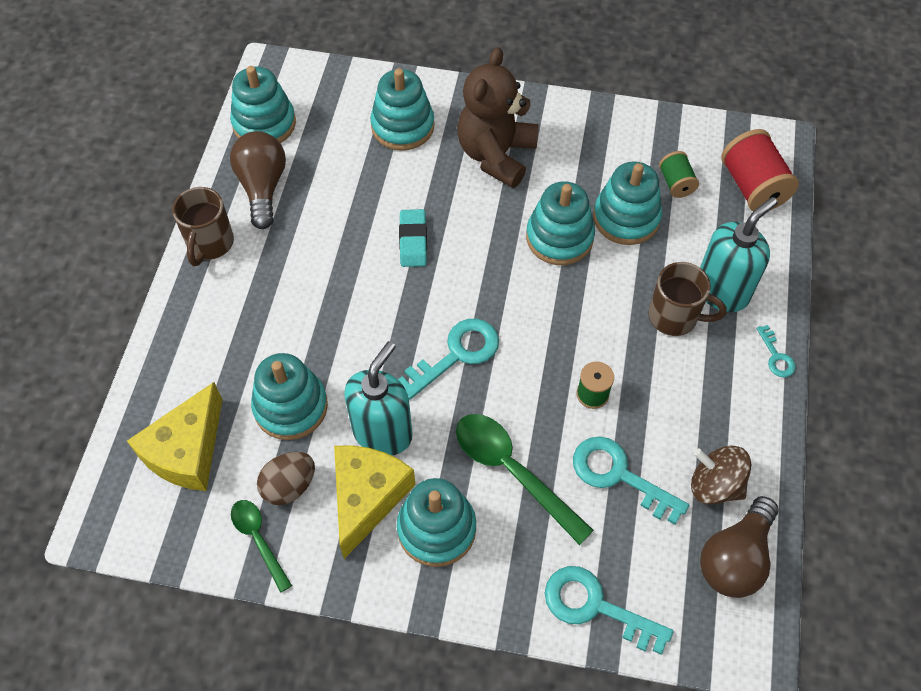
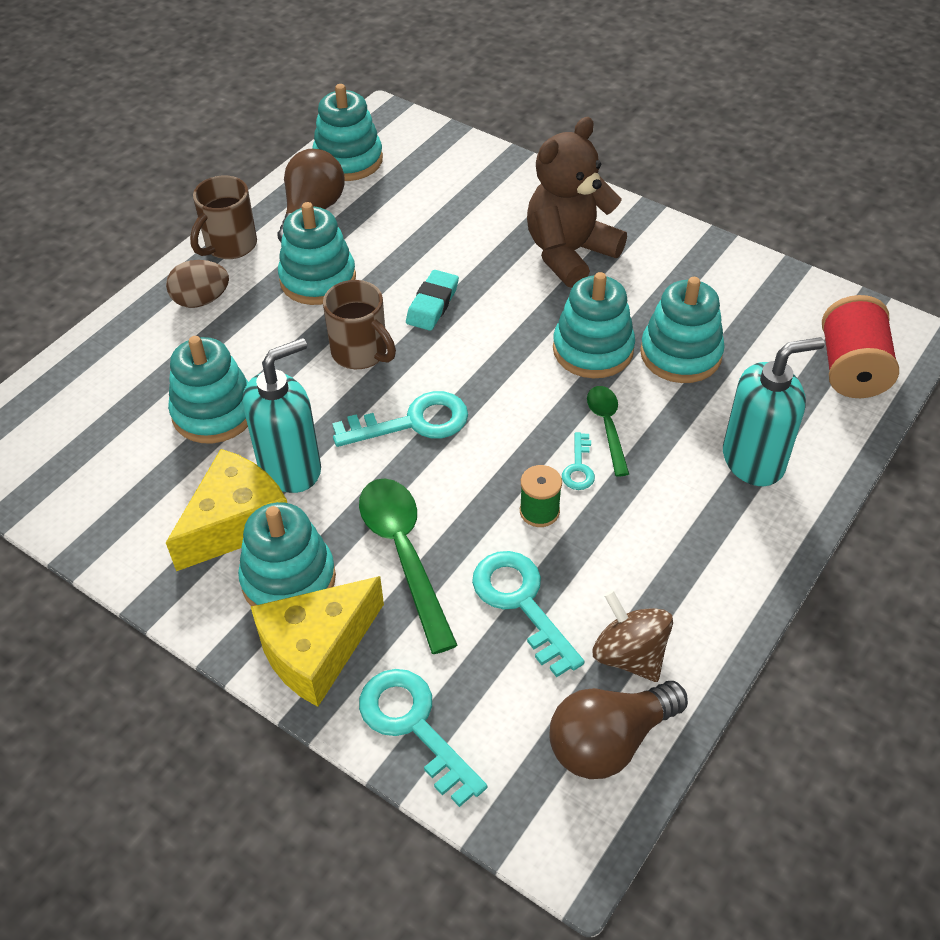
camera: 25 degrees right, 10 degrees down
(187, 451) = (90, 416): yellow cheese -> yellow cheese (317, 650)
(258, 539) = (105, 520): green spoon -> green spoon (607, 426)
(289, 486) = (166, 483): brown egg -> brown egg (201, 300)
(402, 126) = (486, 200): turquoise stacking toy -> turquoise stacking toy (318, 279)
(675, 317) = (681, 468): brown mug -> brown mug (361, 353)
(676, 183) = (759, 338): green spool -> none
(776, 356) = (783, 549): turquoise key -> turquoise key (579, 467)

